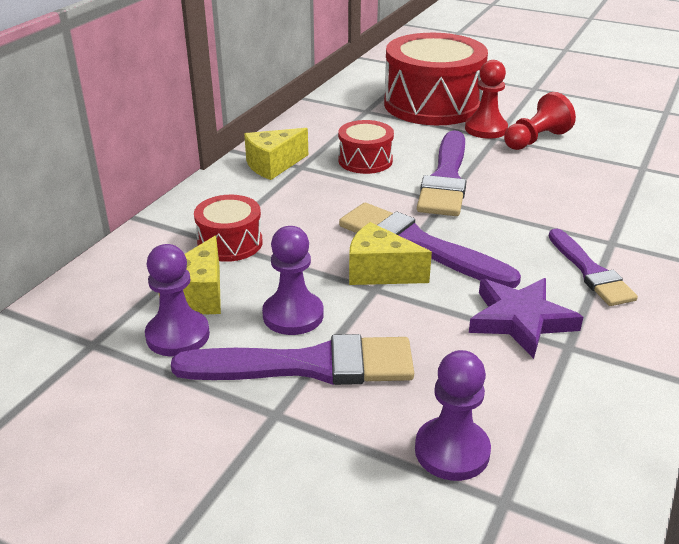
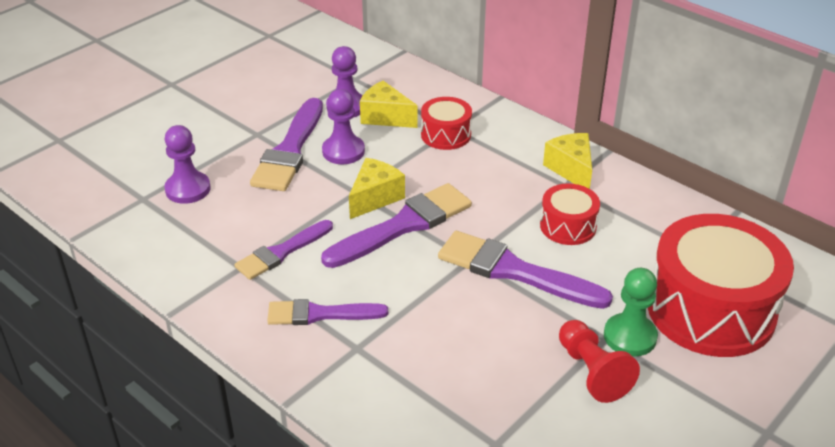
camera: 105 degrees right, 5 degrees up
(486, 129) = (630, 336): red pawn -> green pawn
(520, 320) = (281, 252): purple star -> purple brush

